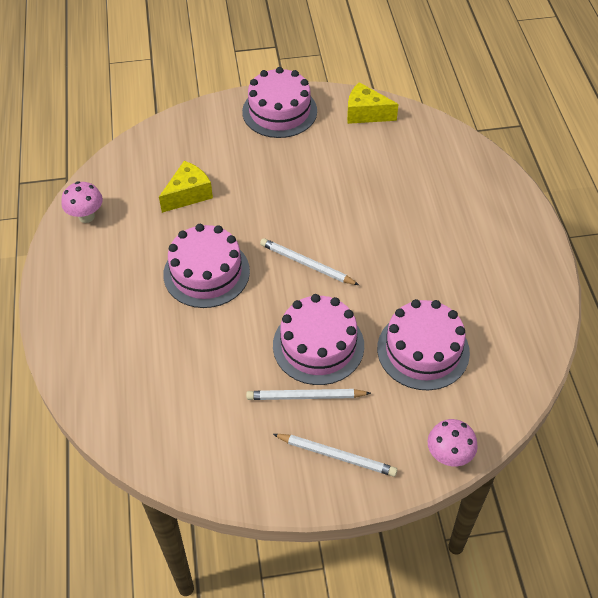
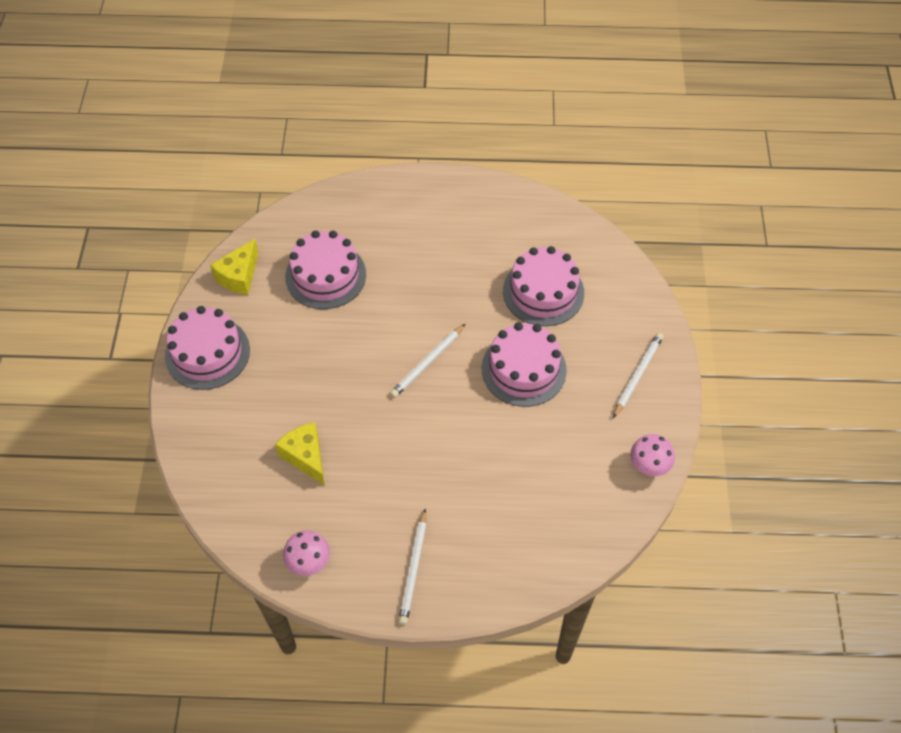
camera: 80 degrees left, 5 degrees up
(206, 272) = (418, 451): pink cake -> pink cake (325, 275)
(305, 396) = (576, 388): white pencil -> white pencil (413, 568)
(448, 456) = (647, 297): pink mushroom -> pink mushroom (648, 467)

